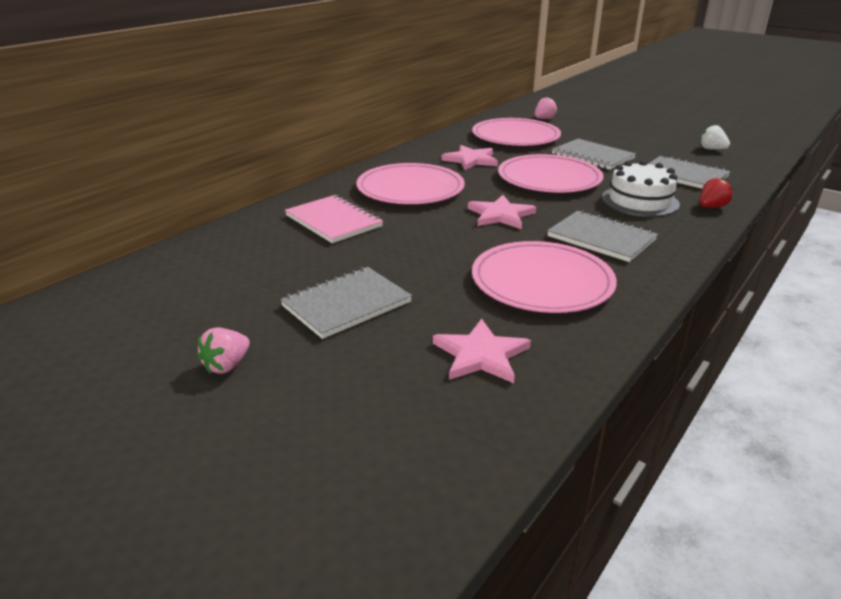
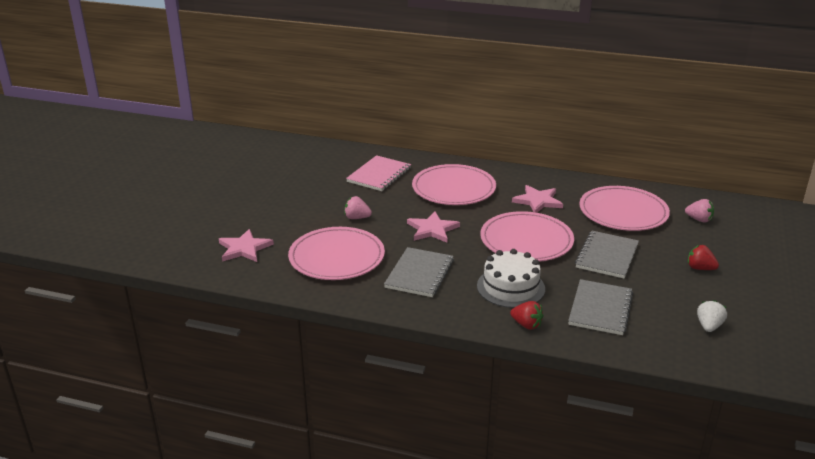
camera: 70 degrees right, 0 degrees up
(227, 365) = (211, 187): pink strawberry -> pink strawberry (357, 218)
(347, 304) = (278, 202): grey notebook -> none
(623, 134) = (700, 268): none -> red strawberry

